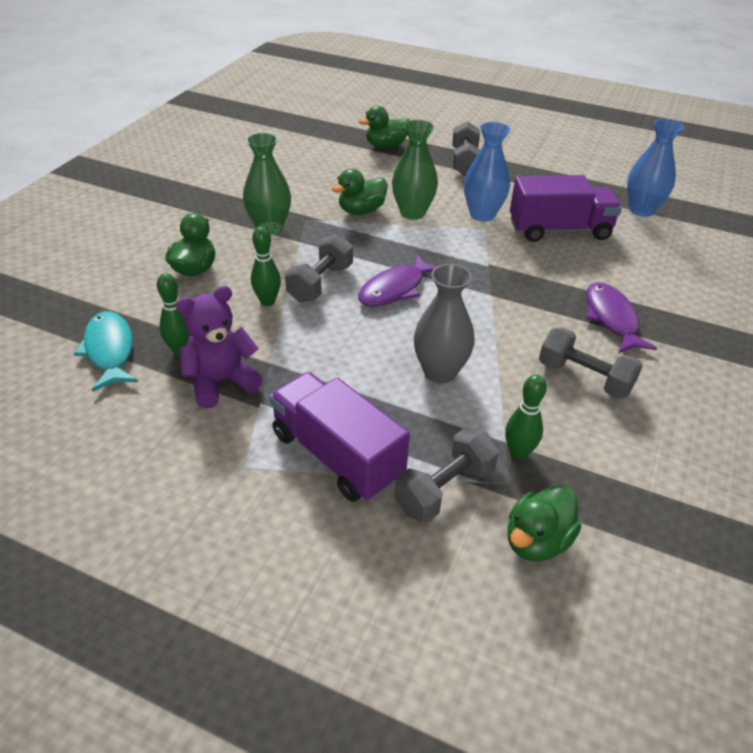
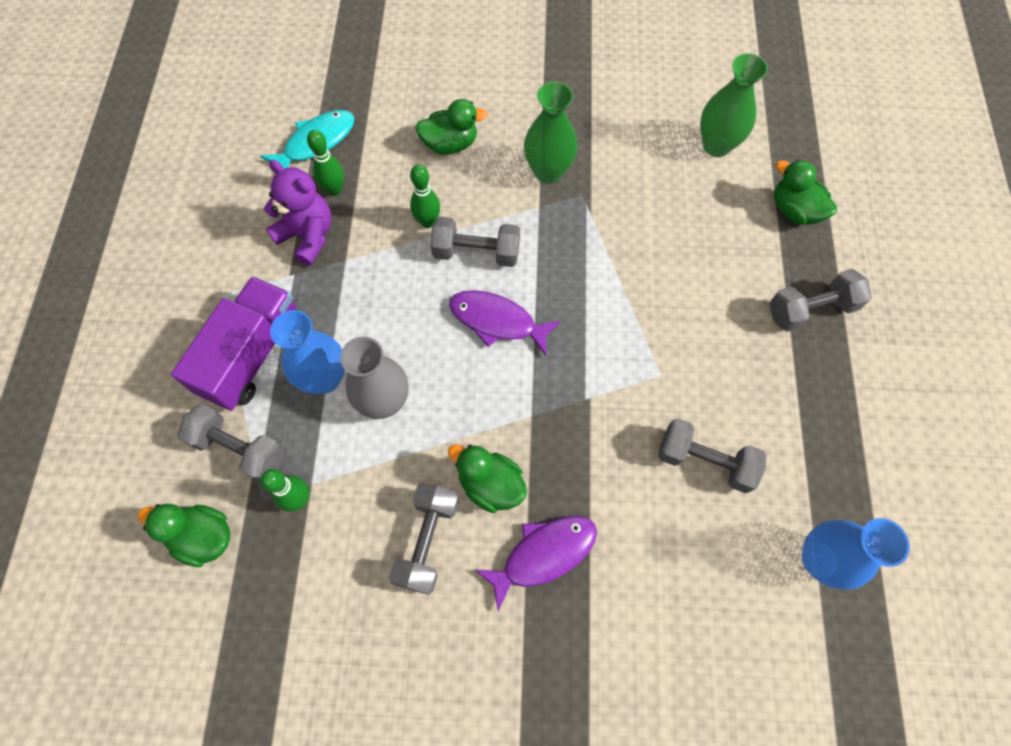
camera: 70 degrees right, 25 degrees up
(361, 211) = (628, 239): green duck -> green duck (490, 485)
(412, 213) = (652, 290): green vase -> green vase (716, 145)
(482, 215) = (691, 364): blue vase -> blue vase (325, 378)
(559, 230) = (705, 461): purple truck -> grey dumbbell

